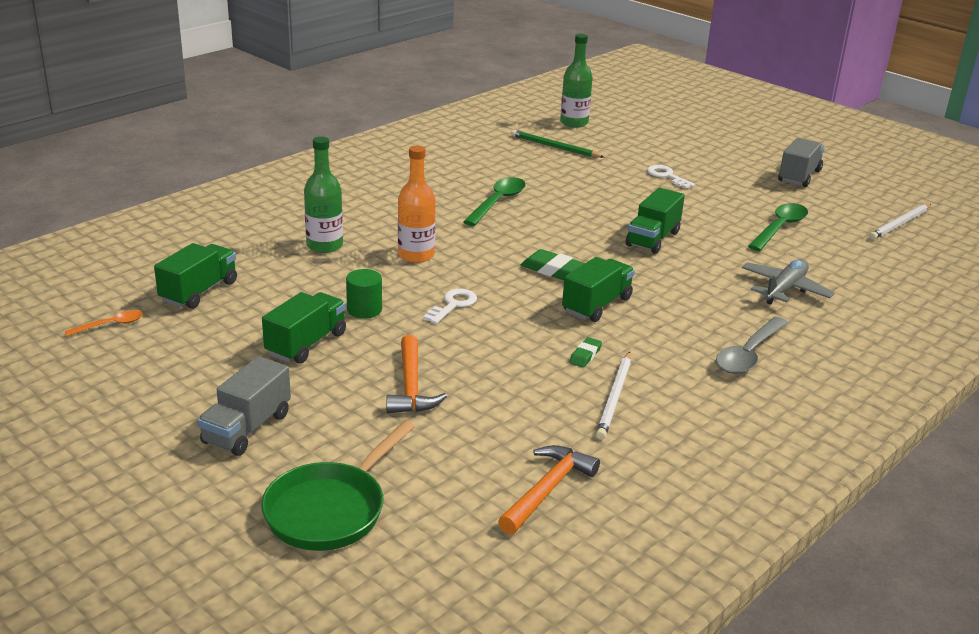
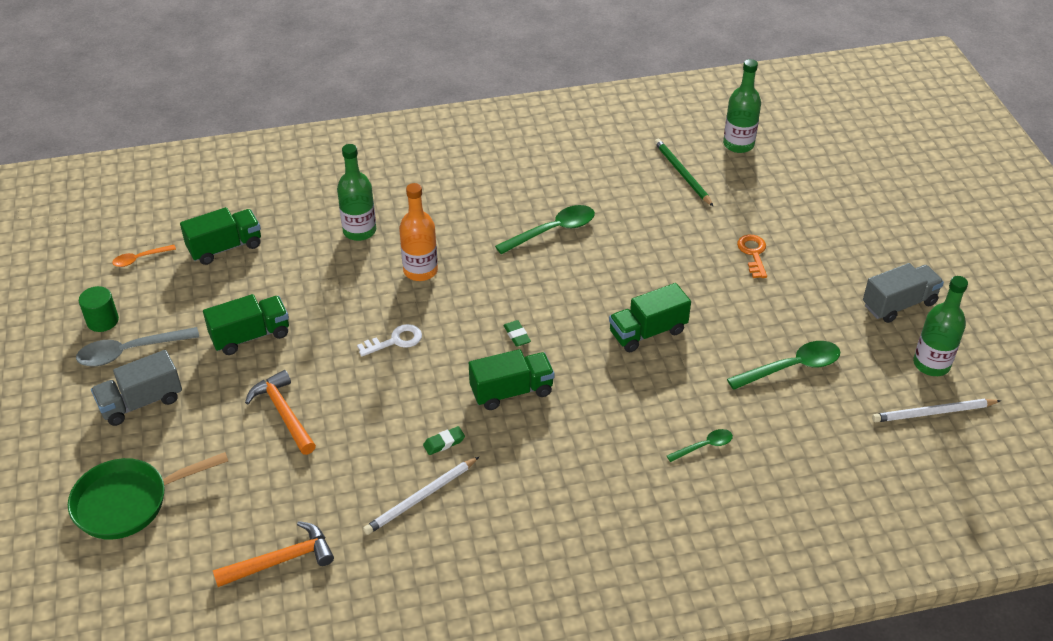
camera: 35 degrees right, 15 degrees up
(110, 325) = (140, 259): orange spoon -> orange spoon turned 150 degrees clockwise
(364, 310) = (323, 317): green cylinder -> green cylinder (102, 321)
(411, 386) = (284, 413): orange hammer -> orange hammer turned 120 degrees clockwise
(554, 270) = (517, 335): green eraser -> green eraser, size x0.58
(667, 176) = (753, 254): white key -> orange key
(748, 354) = (582, 505): grey spoon -> grey spoon (130, 352)
(784, 289) = (704, 446): grey plane -> green spoon
(862, 200) = (931, 364): none -> green bottle

